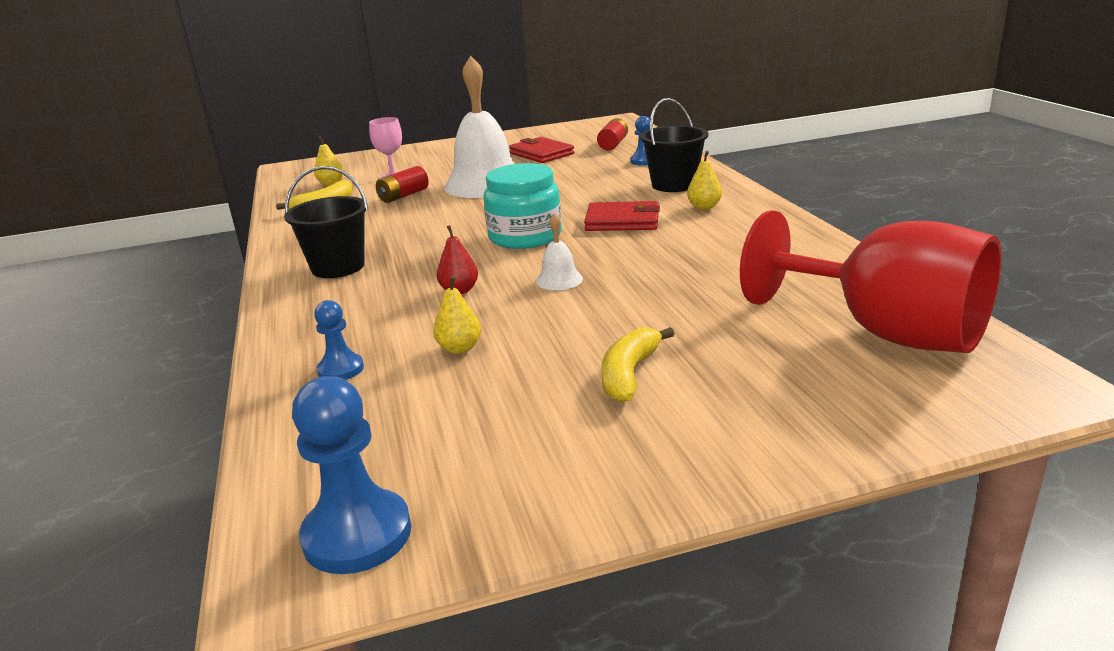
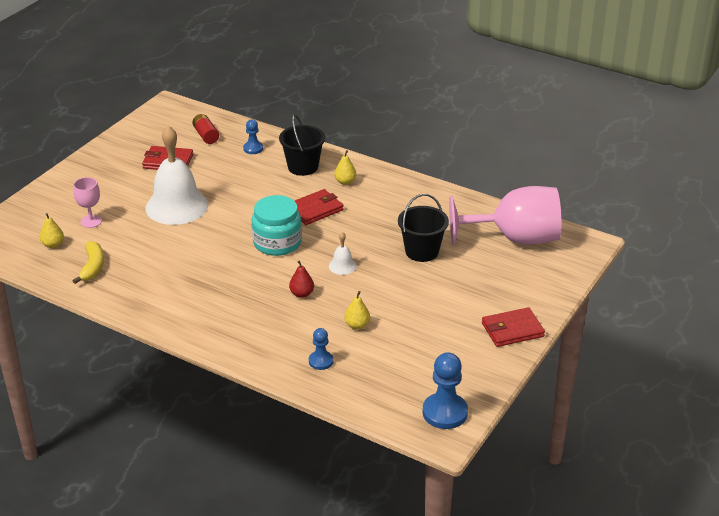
camera: 45 degrees left, 10 degrees up
(338, 267) = (202, 308): black bucket -> black bucket (422, 251)
(403, 196) = (136, 237): red battery -> none
(629, 374) = (446, 304): yellow banana -> none
(687, 460) = (512, 330): none -> red wallet
(884, 332) = (515, 238): red goblet -> pink goblet

